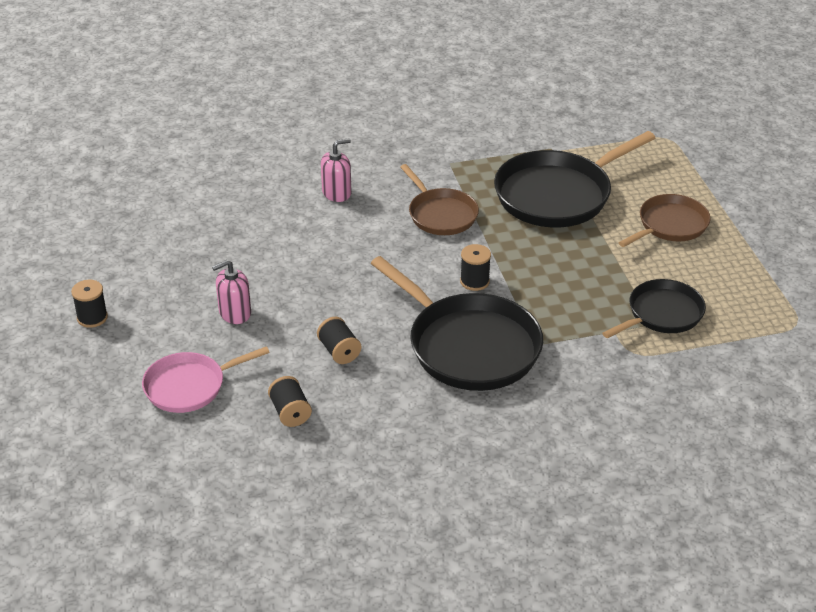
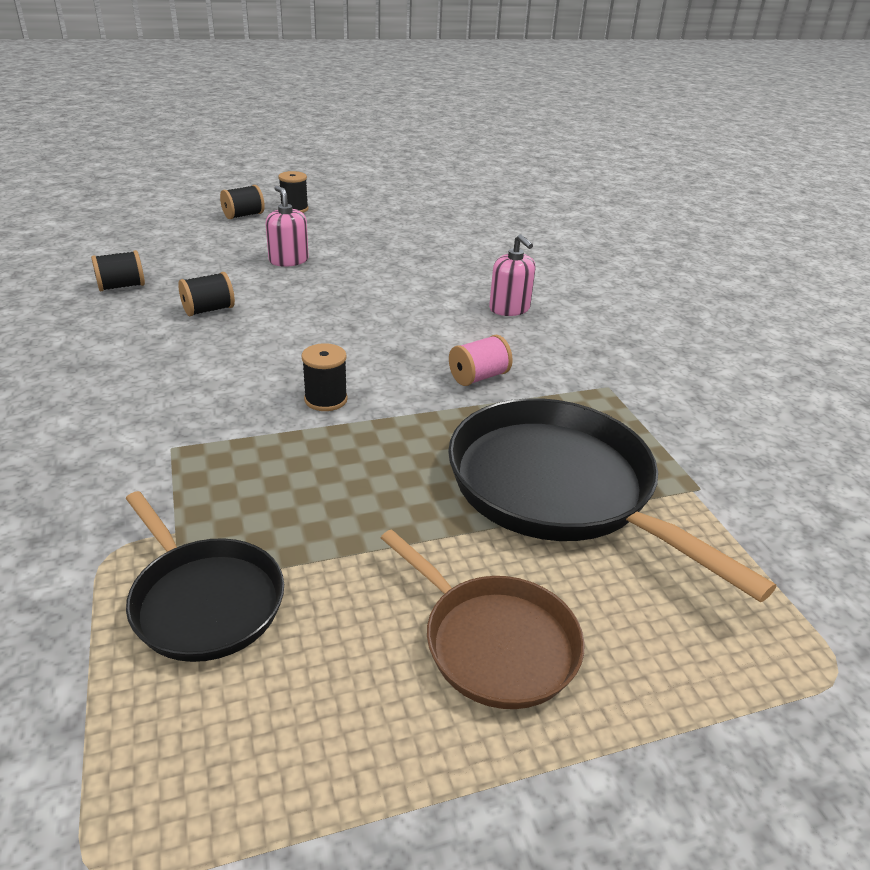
camera: 85 degrees right, 5 degrees down
(107, 353) = (243, 215): none -> black spool
(189, 386) = (184, 244): pink pan -> none
(441, 214) = (478, 377): brown pan -> pink spool
(469, 346) = (186, 392): black pan -> none

